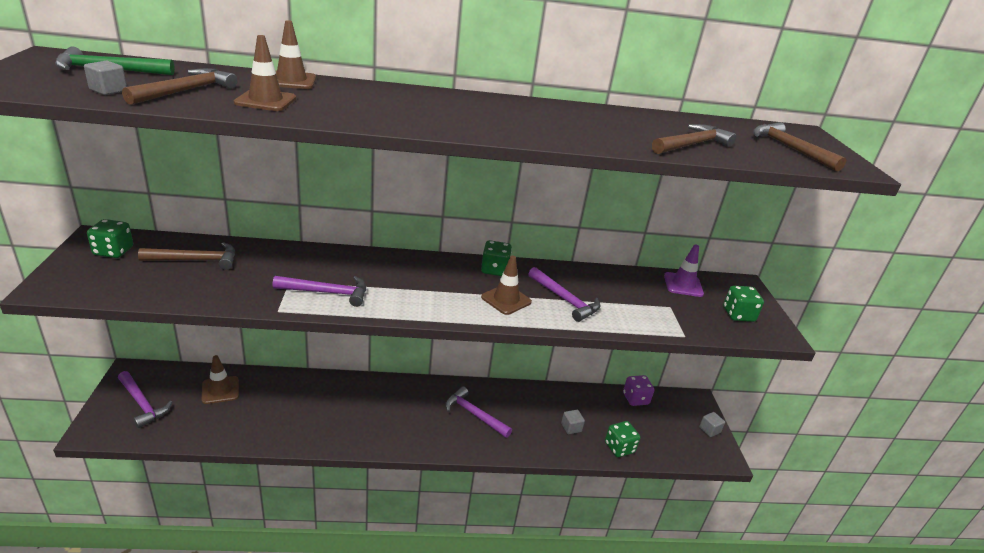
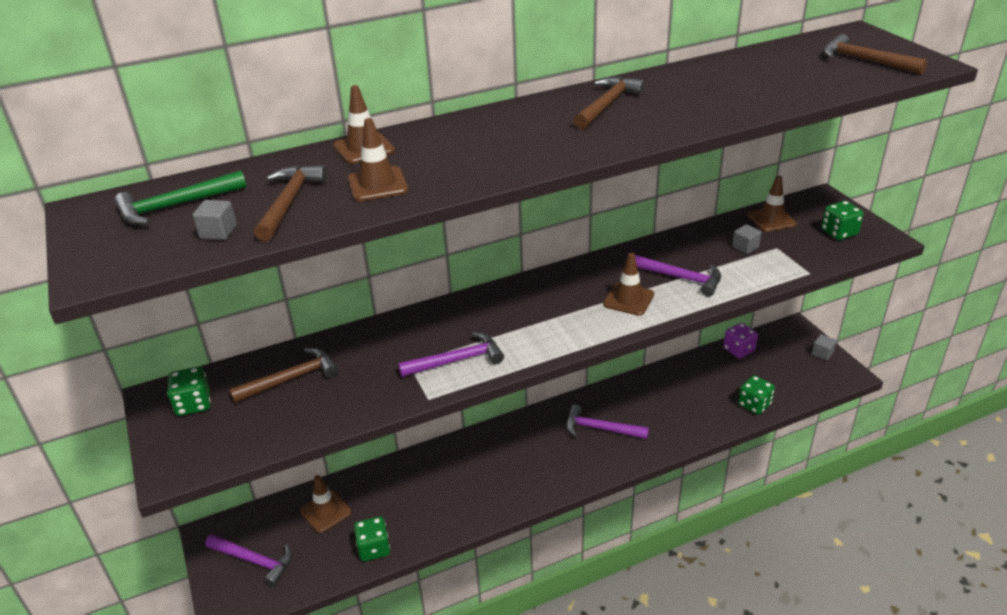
camera: 15 degrees left, 5 degrees up
(494, 270) = (592, 271): green dice -> green dice (374, 548)
(571, 427) = (699, 403): grey cube -> grey cube (745, 247)
(683, 285) = (771, 220): purple traffic cone -> brown traffic cone
(692, 145) = (787, 88): brown hammer -> brown hammer (607, 105)

